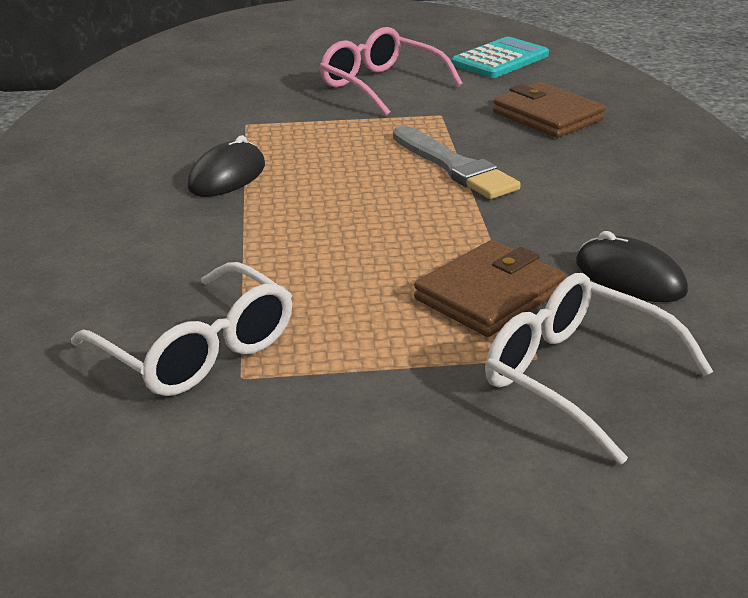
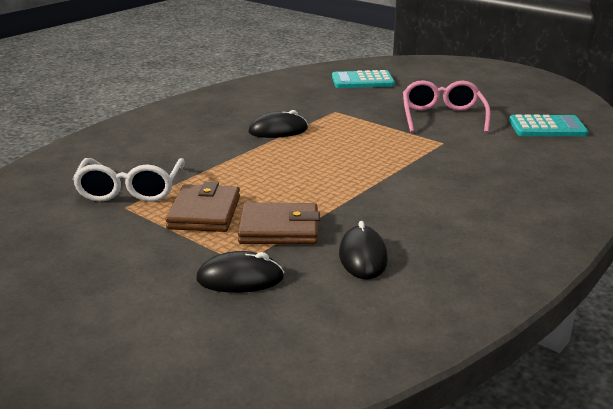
camera: 45 degrees right, 5 degrees down
(199, 73) = (362, 81): none -> turquoise calculator
(454, 167) = (392, 169): grey brush -> none
(547, 116) = (505, 166): brown wallet -> brown wallet (204, 213)
(575, 376) = (240, 278): white glasses -> black mouse

